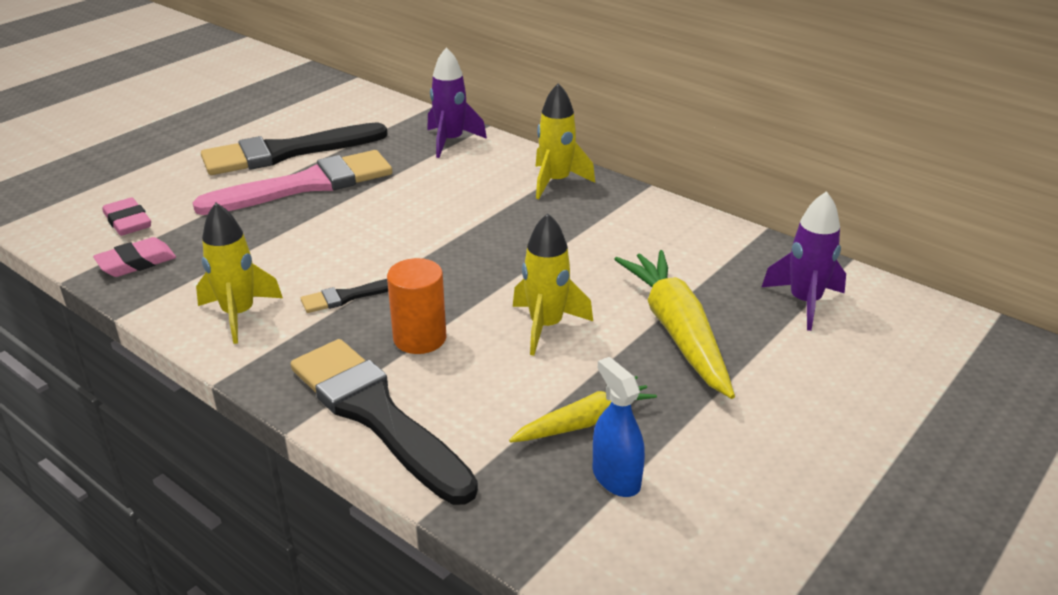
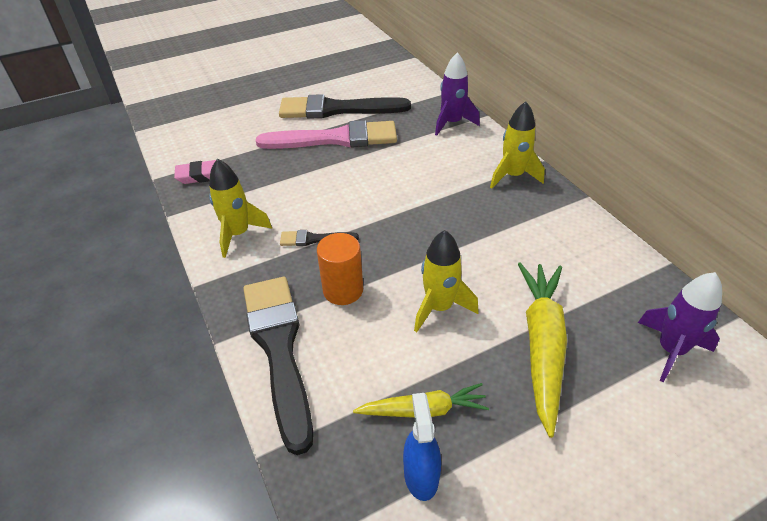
camera: 25 degrees right, 10 degrees up
(128, 222) = (214, 142): pink eraser -> none

